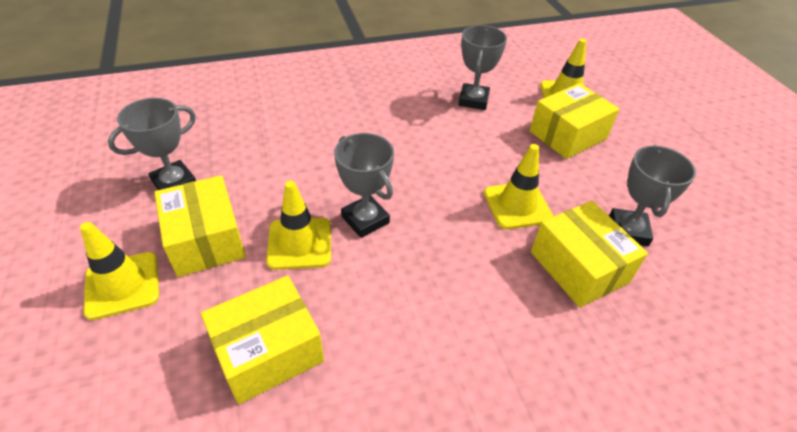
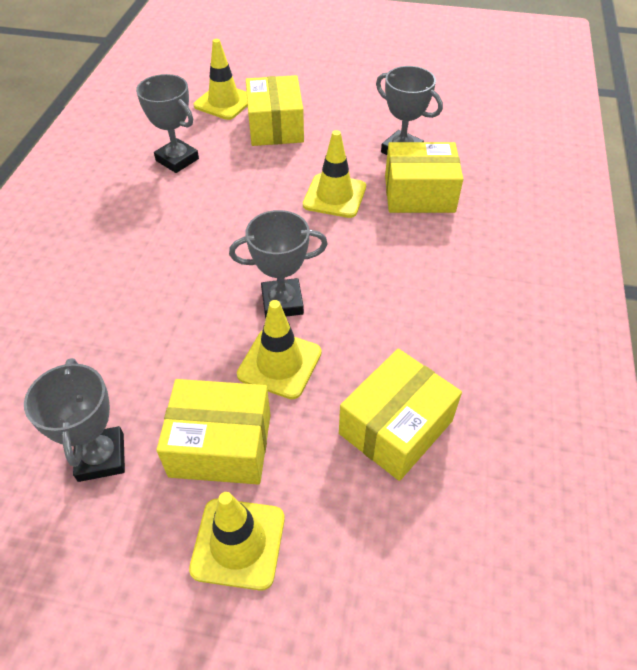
camera: 60 degrees left, 5 degrees up
(268, 351) = (395, 427): yellow box -> yellow box turned 45 degrees clockwise

